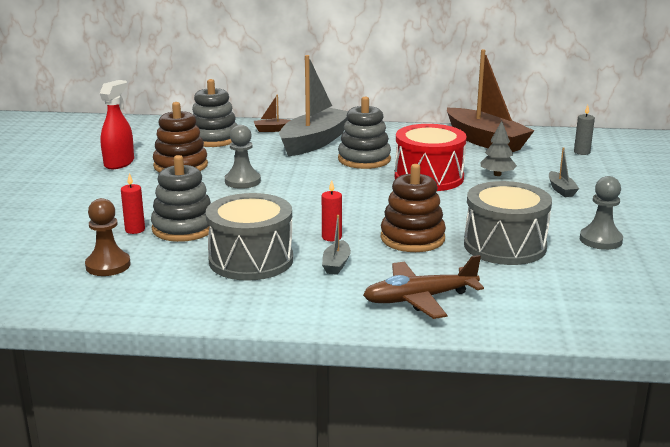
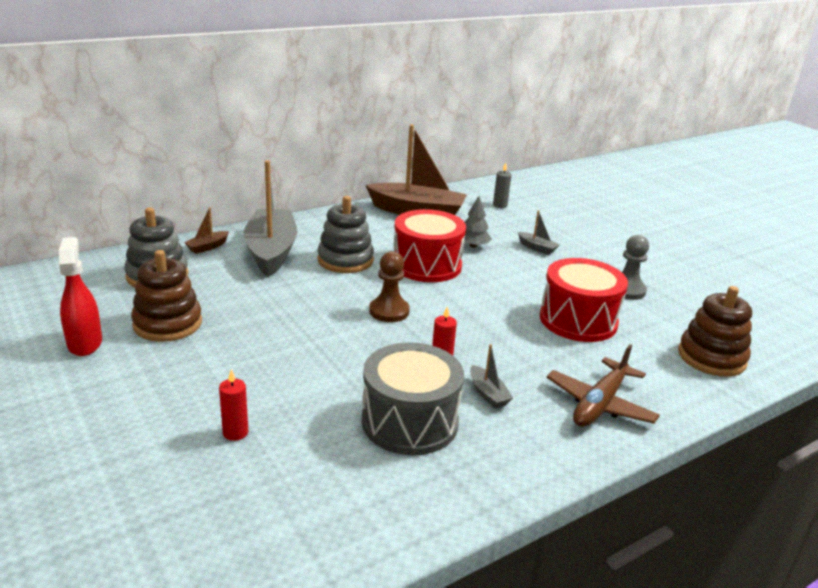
camera: 40 degrees left, 5 degrees up
(108, 265) = (273, 497): brown pawn -> brown pawn (389, 311)
(183, 228) = (287, 408): grey stacking toy -> none
(242, 181) = (265, 323): grey pawn -> none
(412, 238) = (505, 338): brown stacking toy -> brown stacking toy (711, 357)
(505, 246) = (578, 320): grey drum -> red drum

